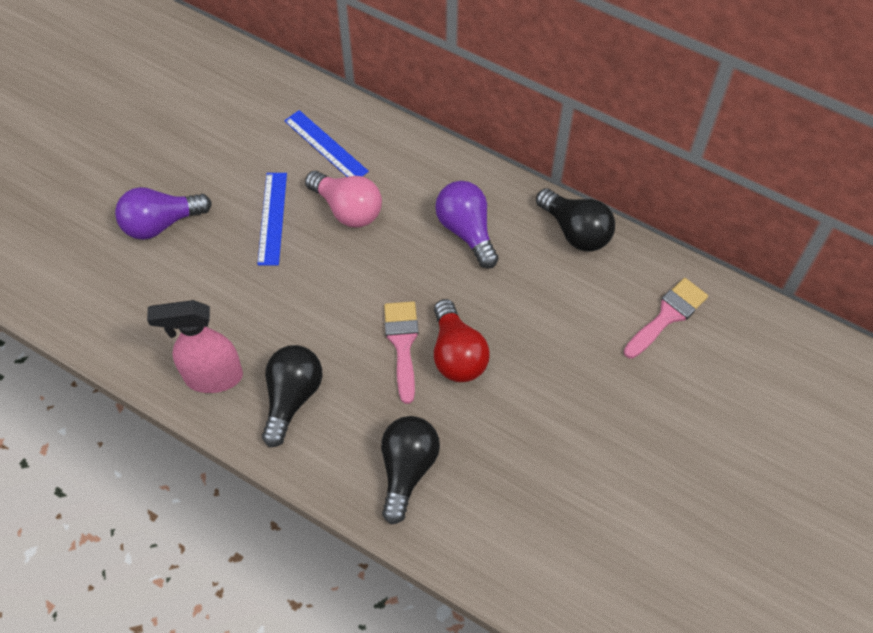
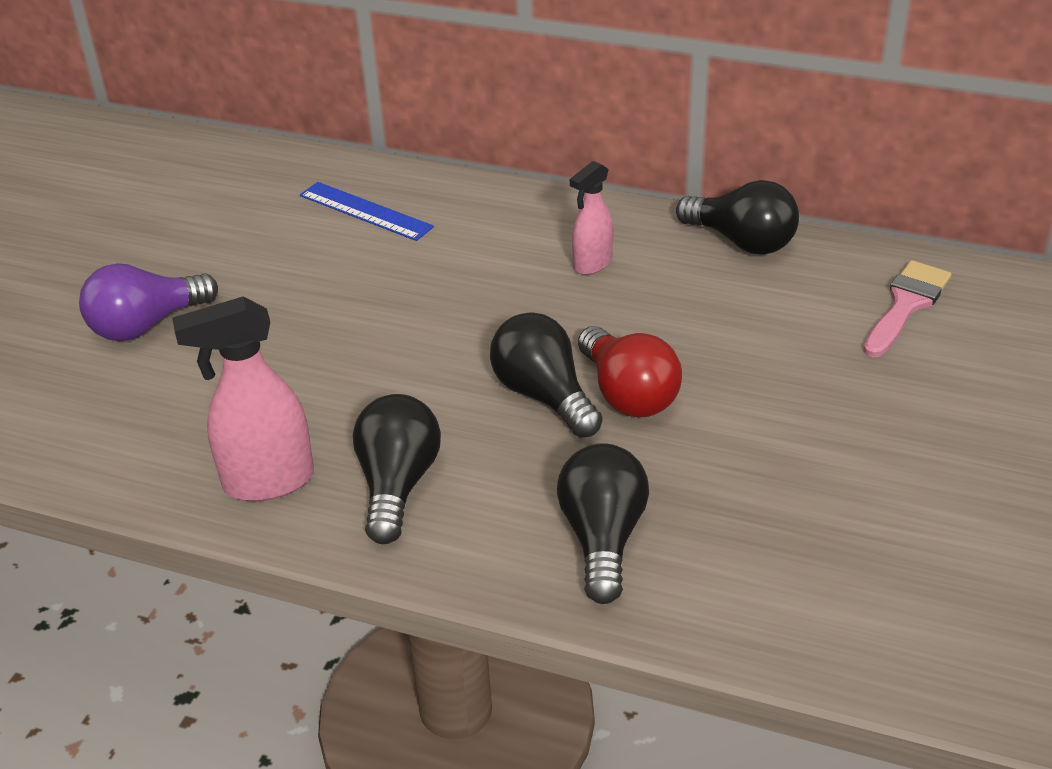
camera: 10 degrees left, 20 degrees down
(272, 218) = (310, 294): blue ruler -> none
(347, 209) = (416, 268): pink light bulb -> none
(402, 343) = (544, 395): pink brush -> black light bulb
(466, 231) = (592, 264): purple light bulb -> pink spray bottle

